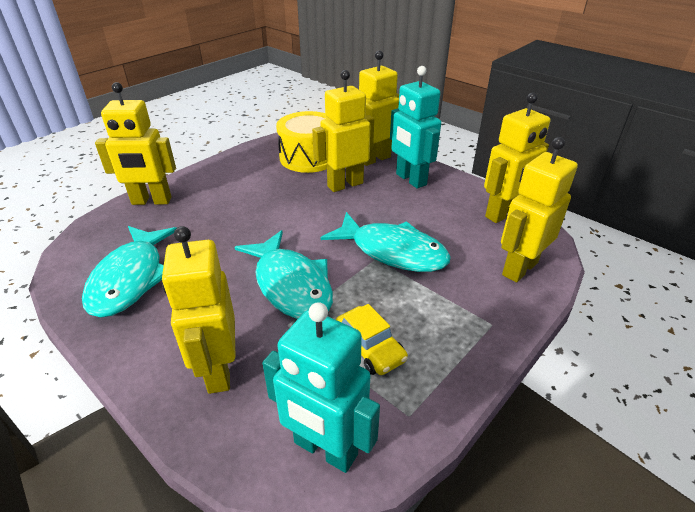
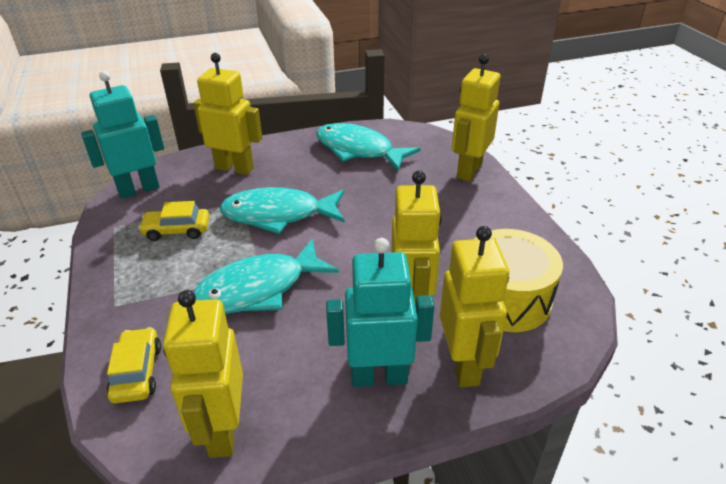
camera: 120 degrees right, 0 degrees up
(519, 268) = (137, 372): yellow robot -> yellow car

